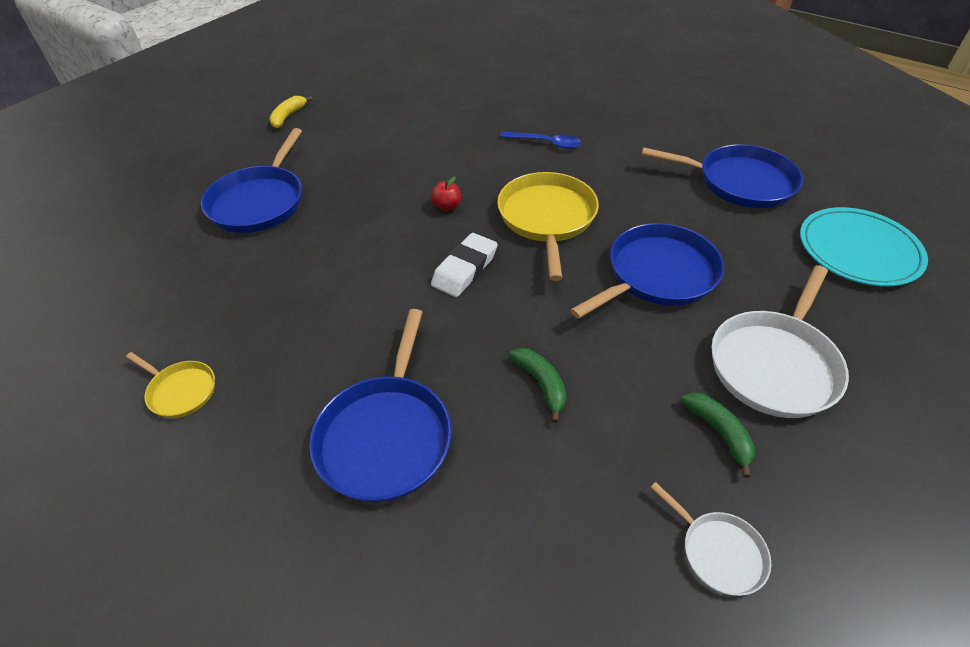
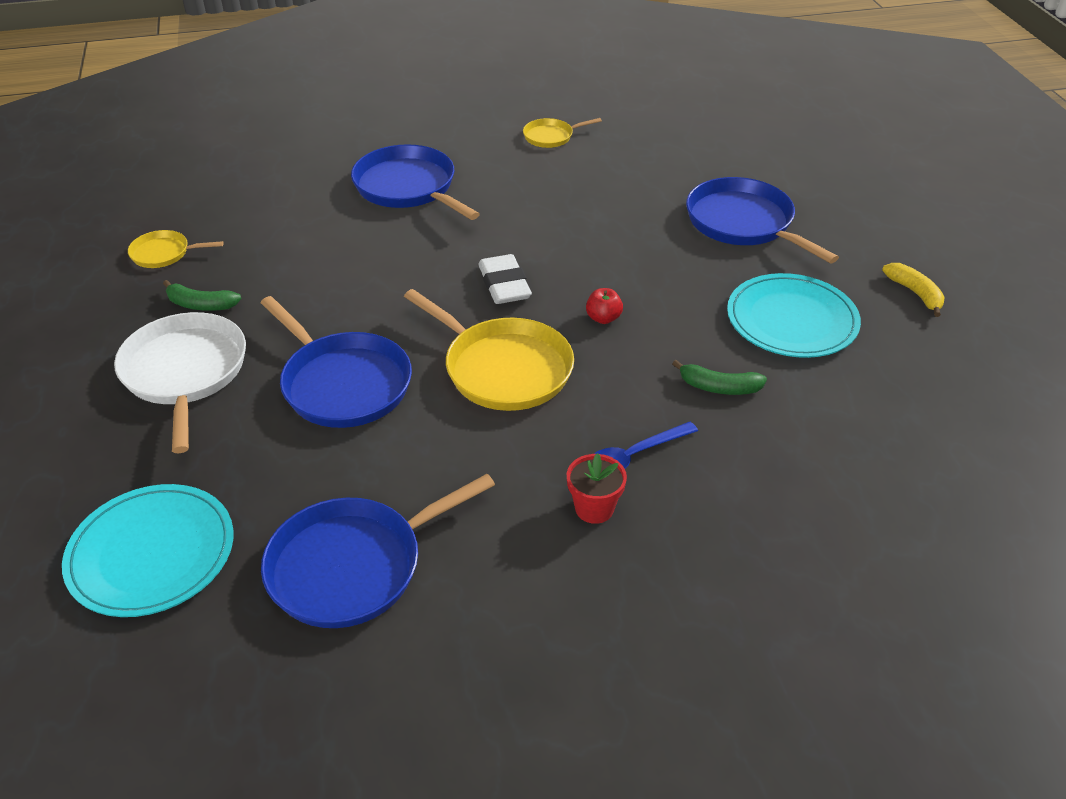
camera: 130 degrees right, 5 degrees down
(364, 143) = (791, 320): none -> turquoise plate
(541, 384) = (349, 258): green banana -> green banana (719, 387)
(595, 138) = (594, 508): none -> red flower pot
(657, 274) = (343, 384): blue pan -> blue pan turned 45 degrees counterclockwise
(719, 552) = (163, 253): white pan -> yellow pan

